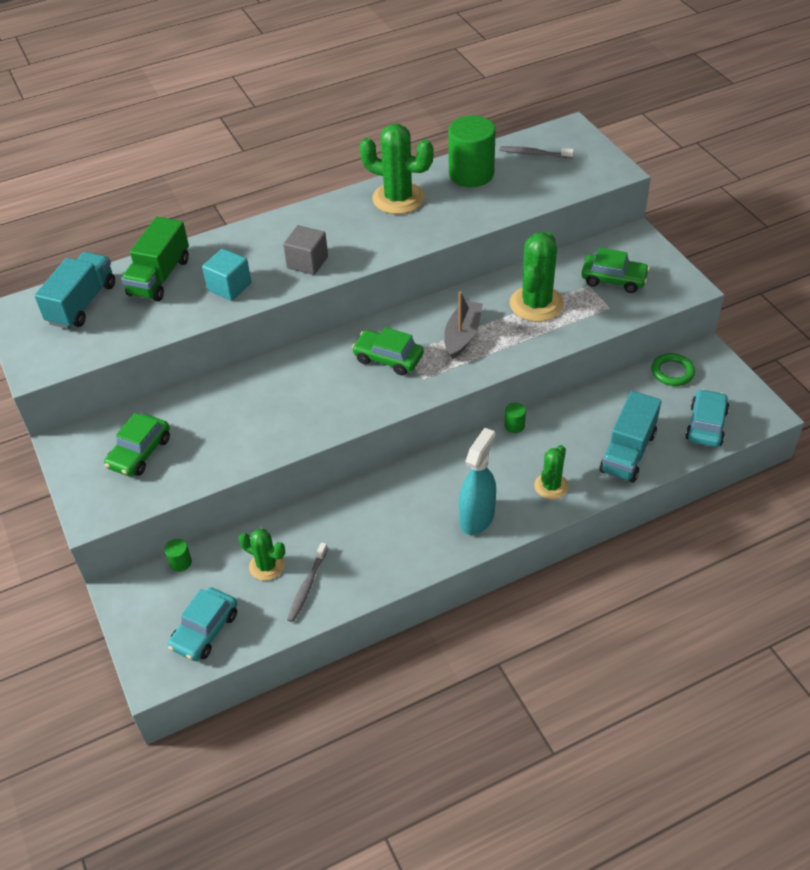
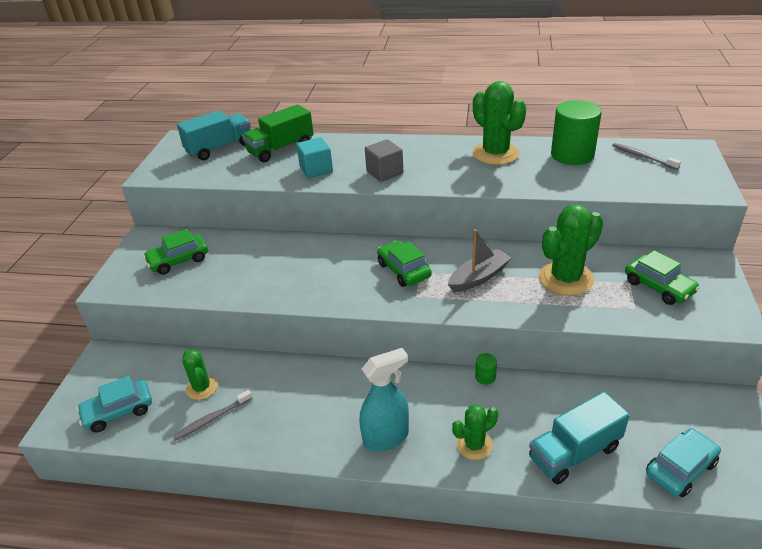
camera: 35 degrees right, 10 degrees down
(180, 562) = (155, 354): green cylinder -> none
(672, 372) = (679, 401): green ring -> none

